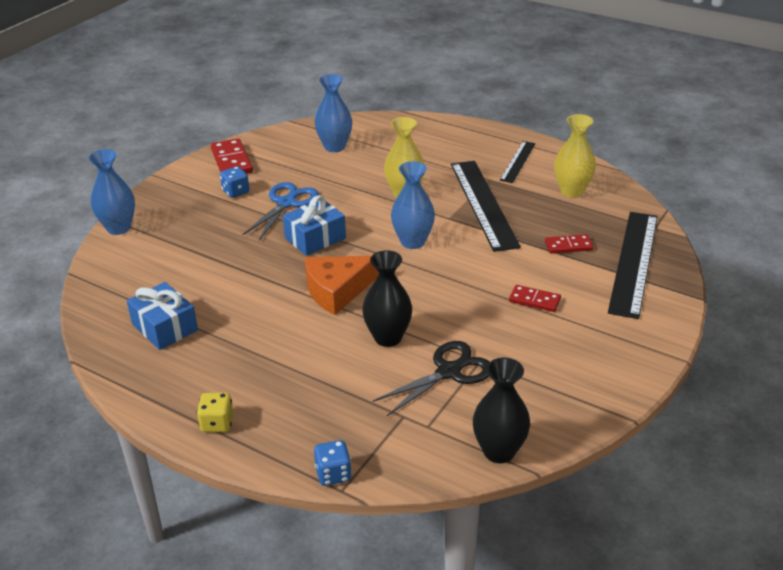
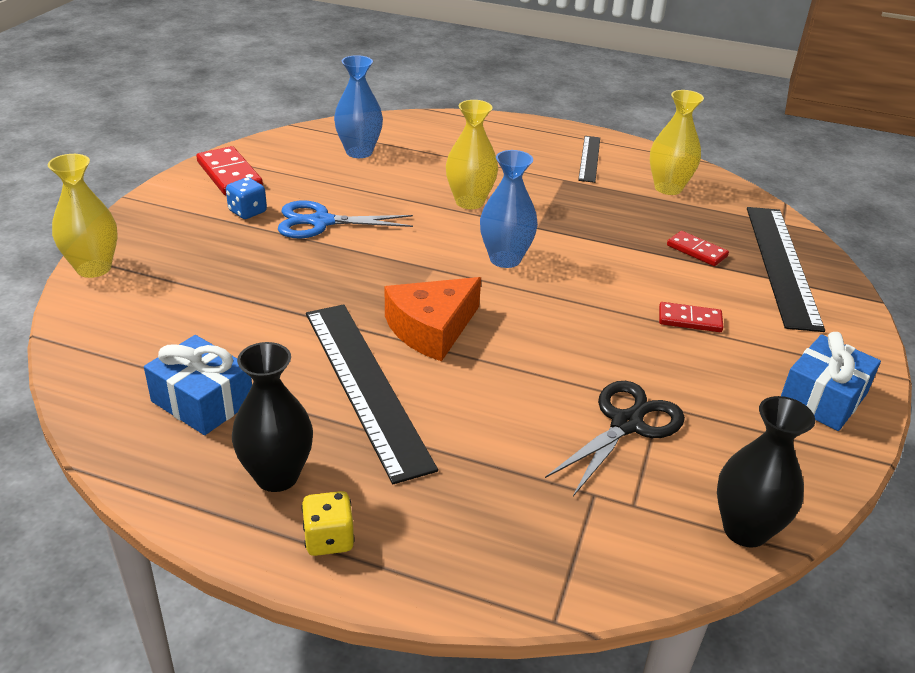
camera: 15 degrees left, 0 degrees up
(118, 228) = (94, 268): blue vase -> yellow vase
(286, 203) = (321, 222): blue scissors -> blue scissors turned 105 degrees counterclockwise
(315, 238) = (376, 263): blue gift -> blue gift (823, 398)
(333, 474) = (532, 597): blue dice -> none
(388, 337) = (526, 385): black vase -> black vase (277, 476)
(483, 204) = (571, 208): black ruler -> black ruler (365, 385)
(568, 246) = (696, 251): red domino -> red domino turned 60 degrees clockwise

